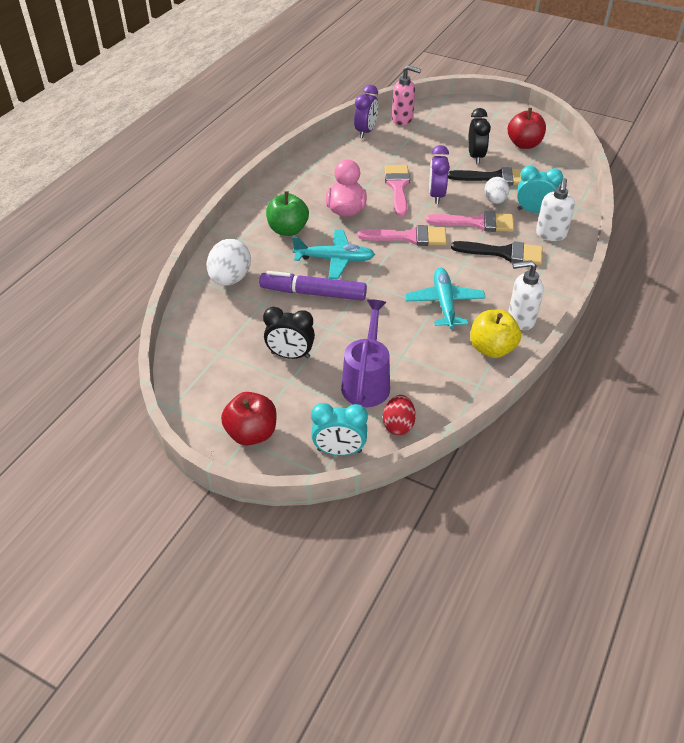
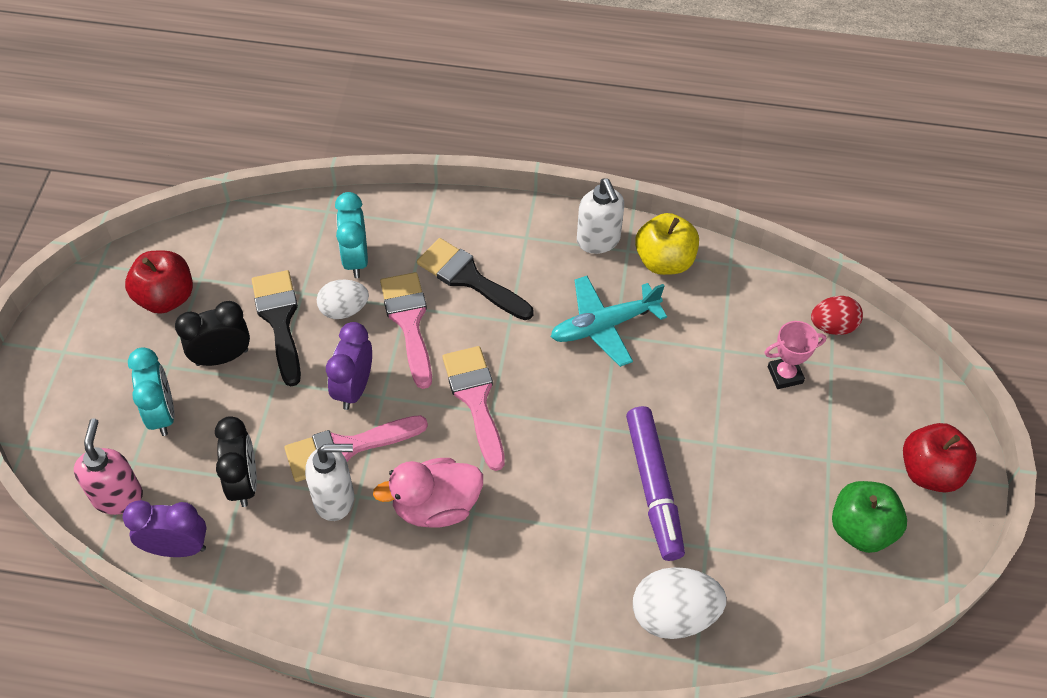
camera: 110 degrees left, 10 degrees up
(288, 230) = (520, 576): green apple -> green apple (861, 529)
(290, 355) = (785, 474): black clock -> black clock (244, 482)
(335, 260) = (568, 483): turquoise plane -> none
(339, 451) = (901, 373): turquoise clock -> turquoise clock (162, 414)
(367, 382) = (785, 375): purple watering can -> pink trophy
(436, 195) = (354, 388): purple clock -> purple clock turned 120 degrees clockwise
(504, 253) = (469, 278): black brush -> black brush turned 45 degrees counterclockwise
(550, 234) = (406, 233): white soap dispenser -> white soap dispenser (335, 499)

